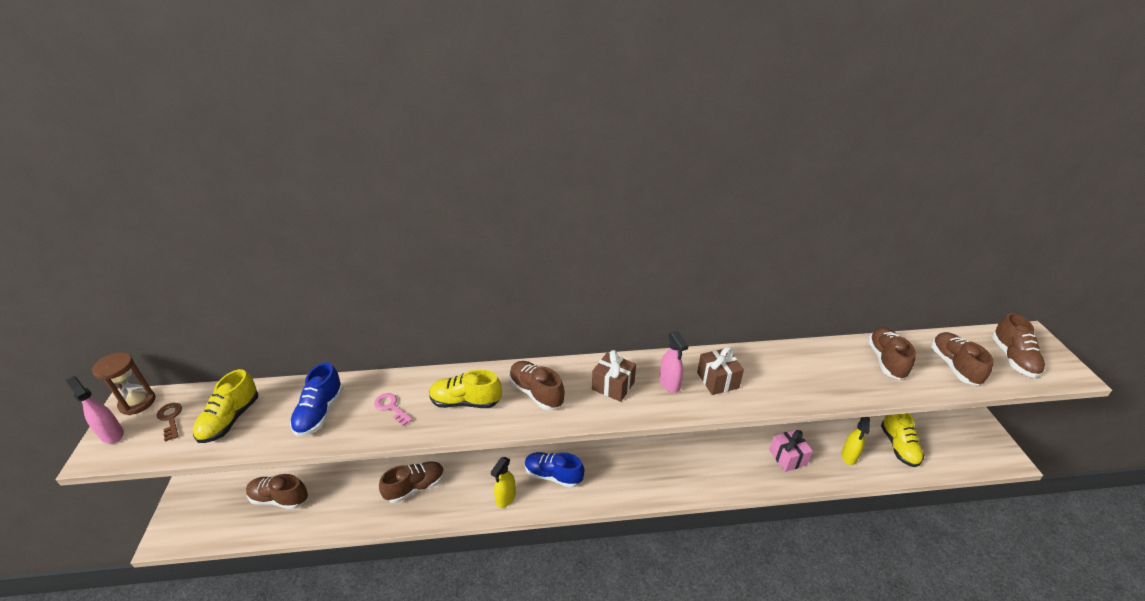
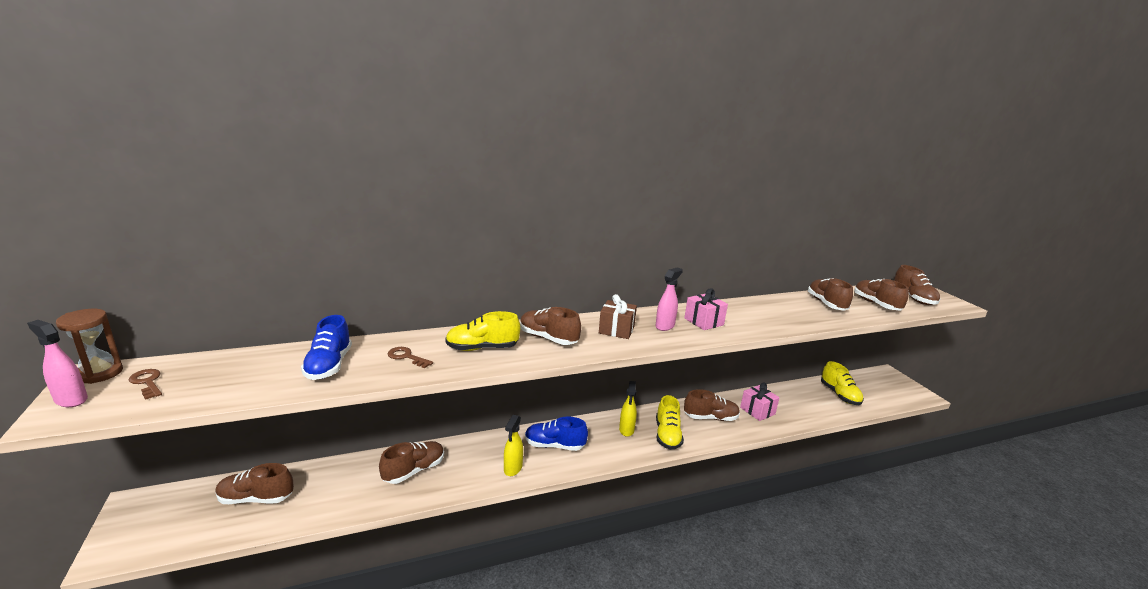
camera: 15 degrees left, 15 degrees down
(230, 419) = (224, 378): yellow shoe -> yellow shoe (667, 435)
(391, 407) = (406, 357): pink key -> brown key
(669, 384) = (665, 326): pink spray bottle -> pink spray bottle turned 105 degrees counterclockwise
(717, 380) = (703, 321): brown gift -> pink gift
(730, 460) = (710, 418): none -> brown shoe
(849, 456) = (805, 405): yellow spray bottle -> yellow spray bottle (626, 430)

